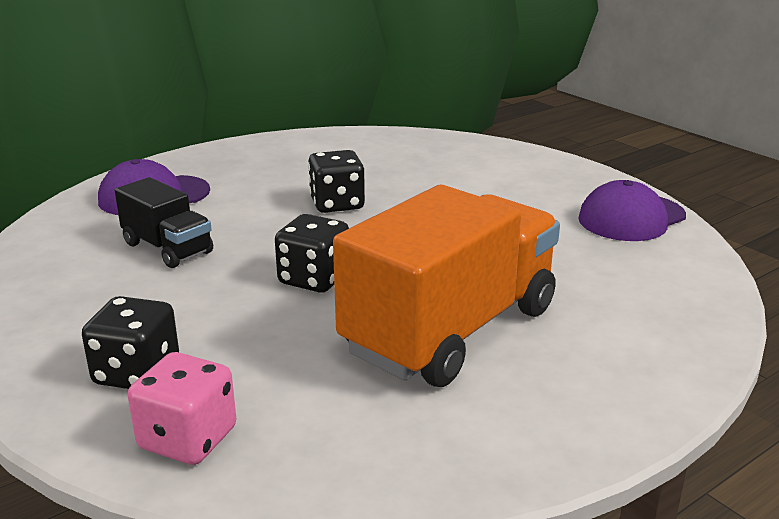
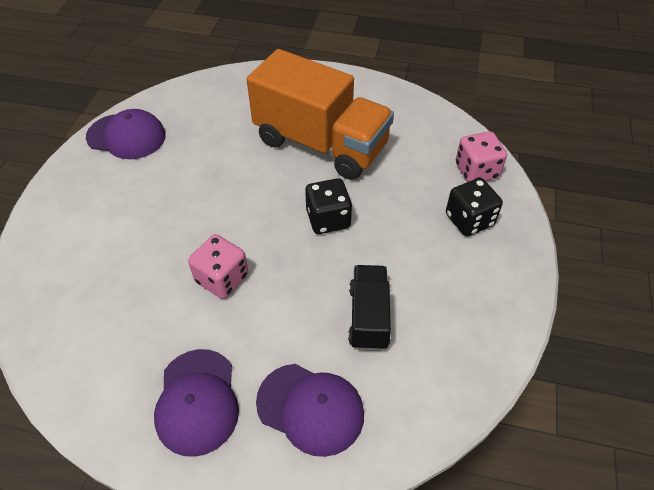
camera: 130 degrees left, 25 degrees up
(244, 165) = (197, 401): none -> purple cap
(337, 204) = (222, 278): black dice -> pink dice
(451, 330) = (321, 144): orange truck -> orange truck turned 150 degrees counterclockwise

